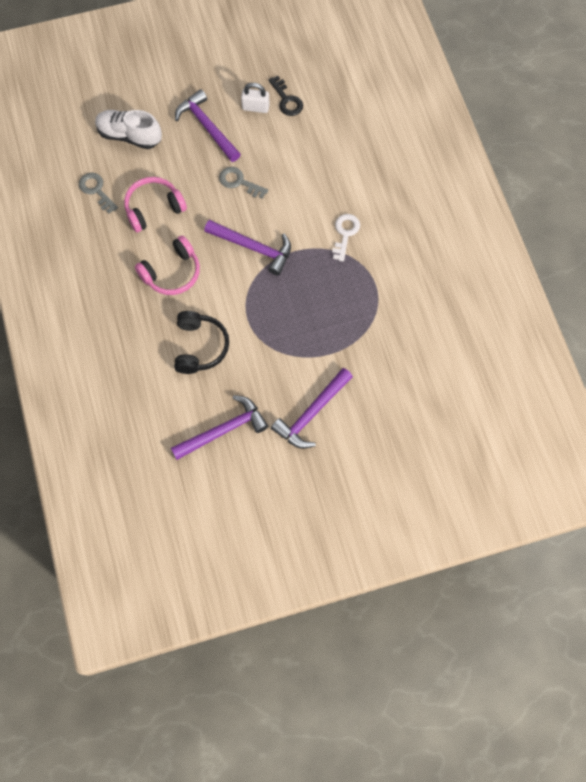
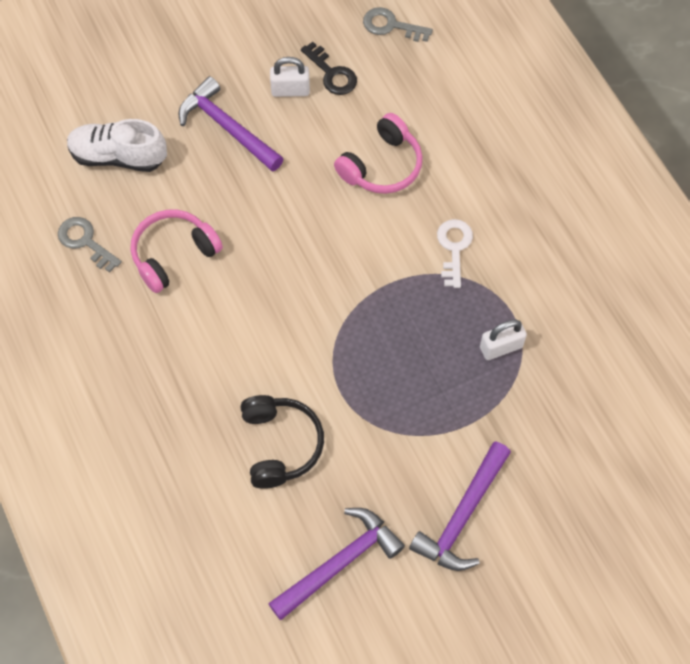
camera: 10 degrees left, 5 degrees down
(172, 273) = (218, 343): pink headphones -> pink headphones (382, 166)
(239, 182) = (288, 198): grey key -> grey key (391, 26)
(253, 247) = (328, 288): purple hammer -> none
(362, 306) = (501, 347): none -> white padlock

